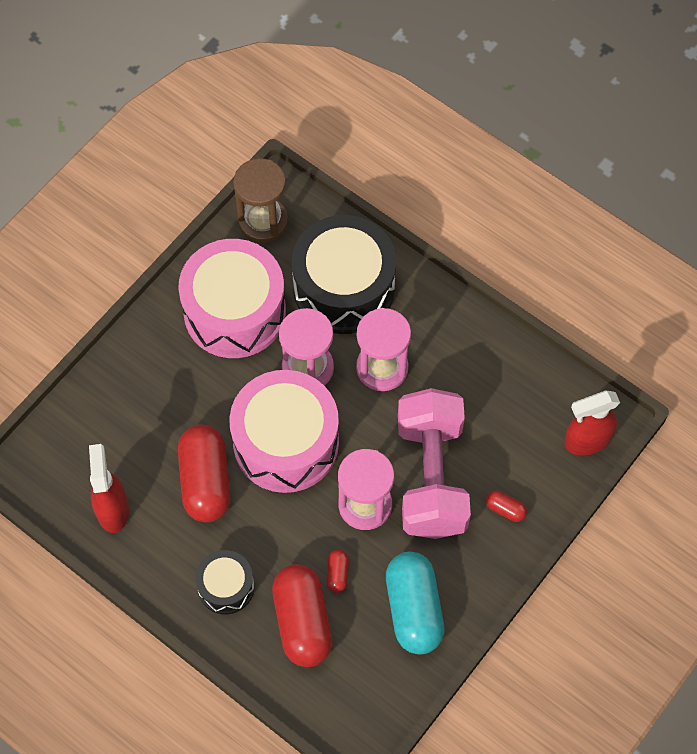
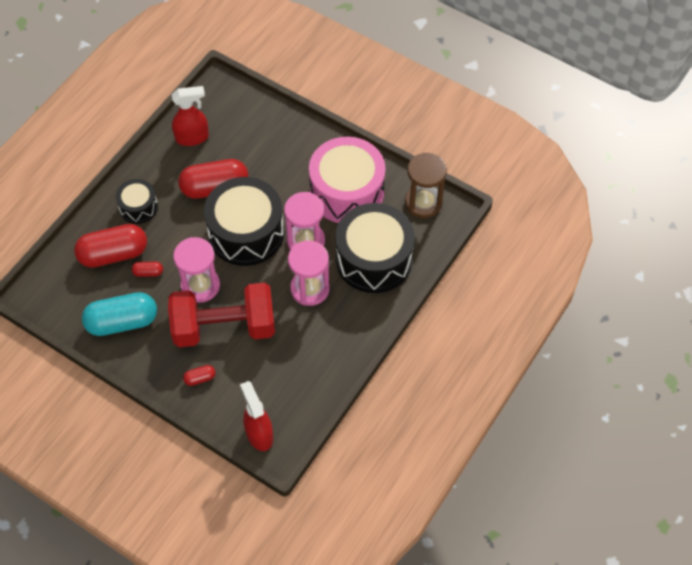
camera: 85 degrees right, 5 degrees down
(286, 443) = (246, 233): pink drum -> black drum
(431, 476) = (224, 327): pink dumbbell -> red dumbbell
(505, 509) = (200, 378): red capsule -> red capsule turned 45 degrees clockwise

